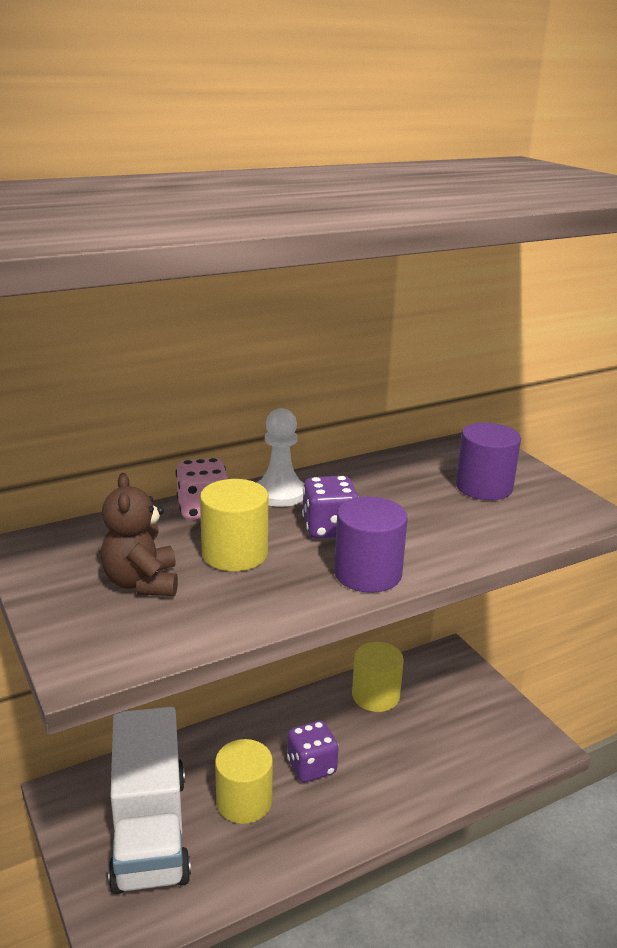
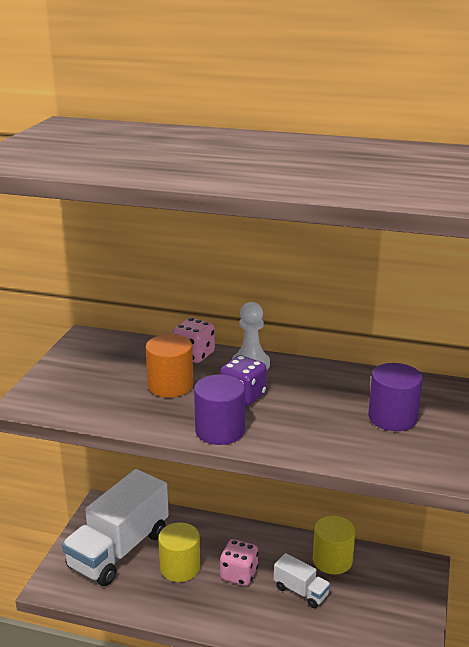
camera: 45 degrees right, 0 degrees up
(142, 583) = (105, 379): brown teddy bear -> none
(235, 553) = (170, 385): yellow cylinder -> orange cylinder
(311, 767) = (239, 574): purple dice -> pink dice
(385, 743) = (301, 591): none -> white truck

